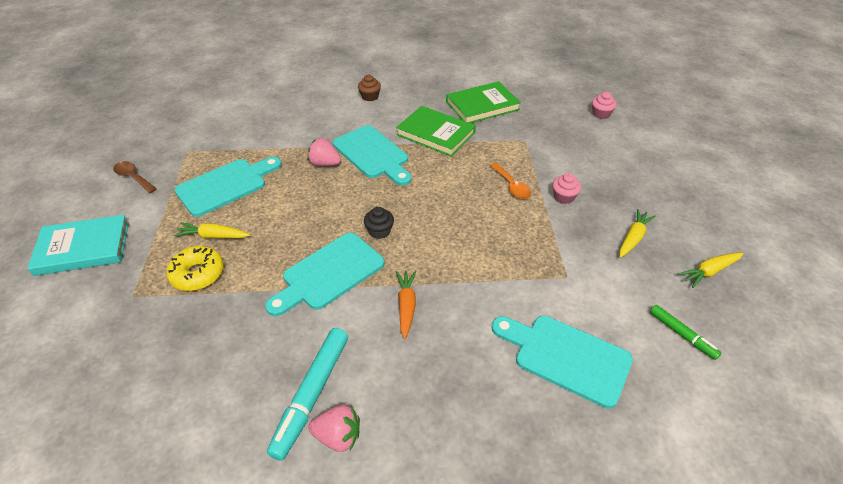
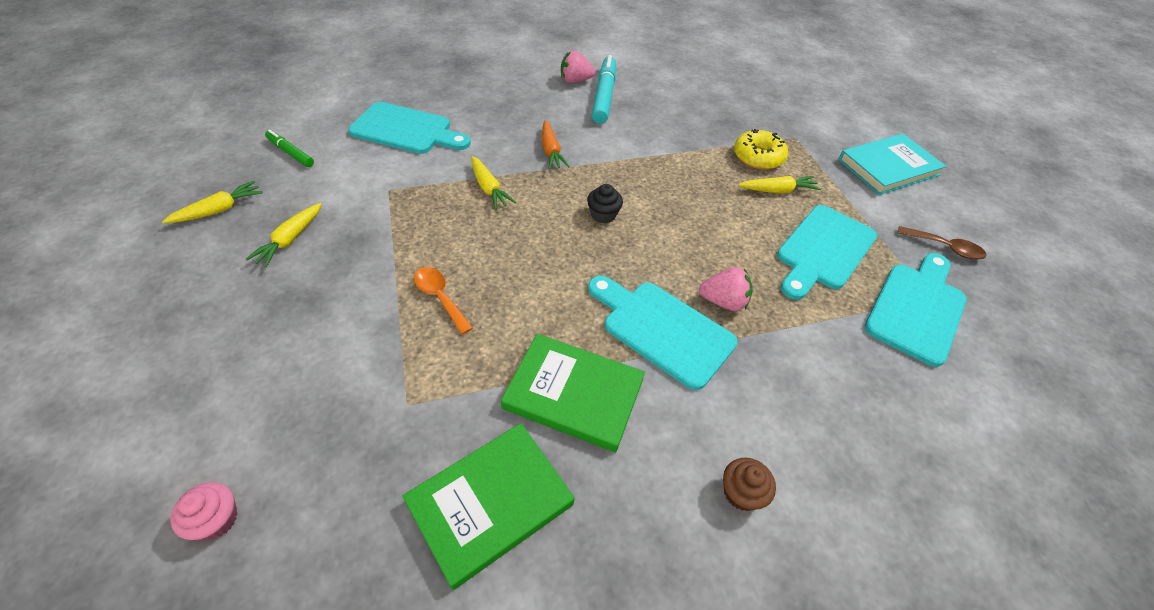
camera: 165 degrees right, 5 degrees up
(329, 274) = (635, 169): turquoise cutting board -> turquoise cutting board (916, 308)
(474, 268) = (489, 188): none -> yellow carrot
(564, 197) = (365, 288): pink cupcake -> none

